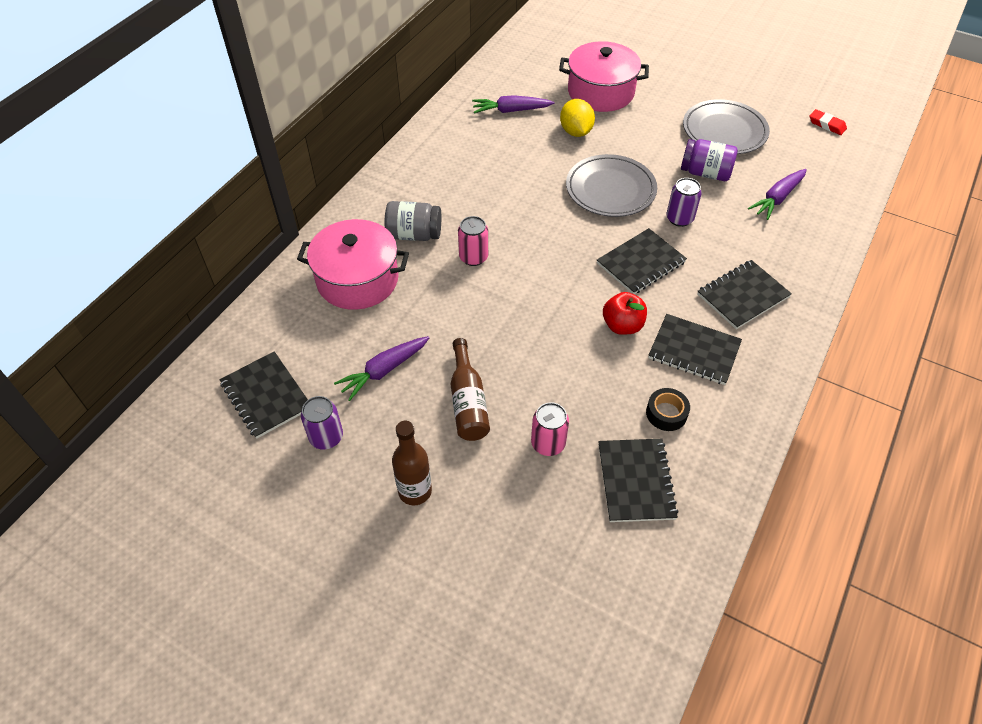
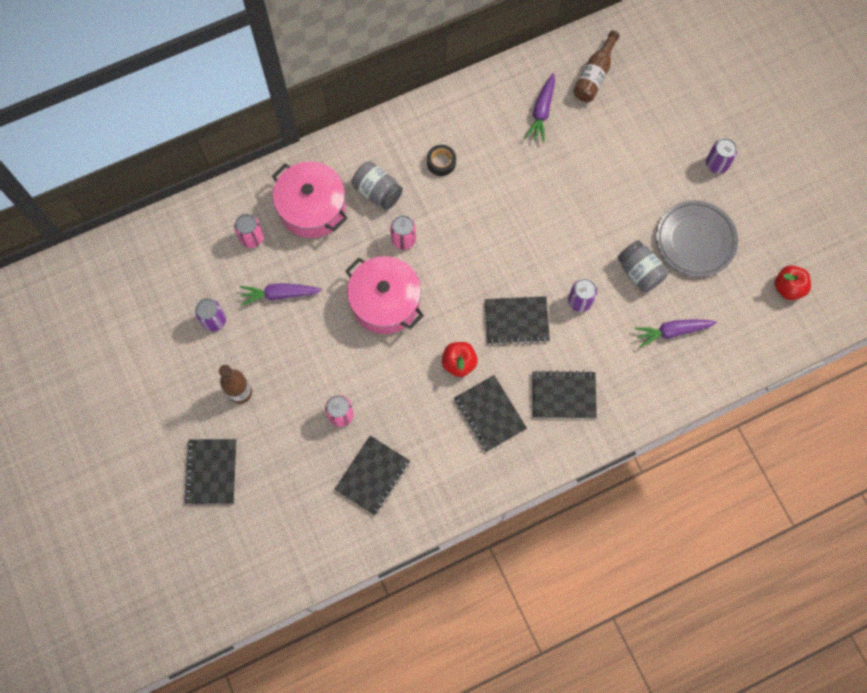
camera: 35 degrees right, 20 degrees up
(266, 396) = (197, 265): black notebook -> black notebook (211, 472)
(311, 338) = (252, 238): none -> pink can
(468, 401) = (315, 352): brown bottle -> brown bottle (594, 75)
(511, 111) = (542, 111): purple carrot -> purple carrot turned 105 degrees counterclockwise
(576, 132) = (574, 166): yellow lemon -> none
(600, 92) = (631, 135): pink pot -> pink pot (385, 302)
(610, 189) = (552, 241): grey plate -> none
(666, 413) = (430, 445): black tape -> black tape (441, 162)
(685, 79) = (717, 164): none -> purple can
(705, 173) = (639, 272): purple jar -> grey jar
(826, 125) = (788, 287): red eraser -> red apple

